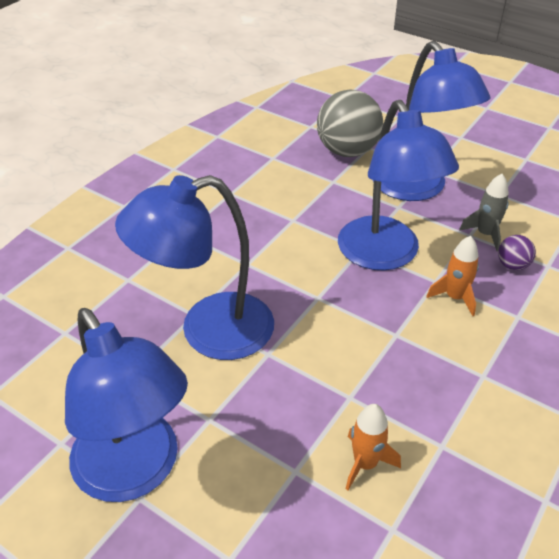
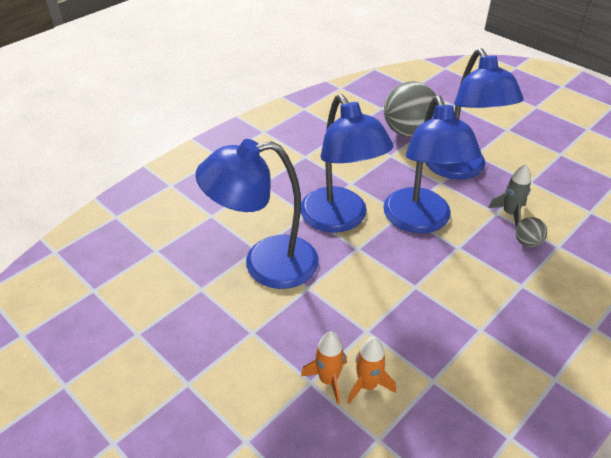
camera: 10 degrees right, 0 degrees up
(135, 472) = (188, 364): blue lamp -> blue lamp (340, 219)
(455, 297) = (471, 263): orange rocket -> orange rocket (328, 380)
(512, 265) = (527, 242): purple ball -> grey ball

